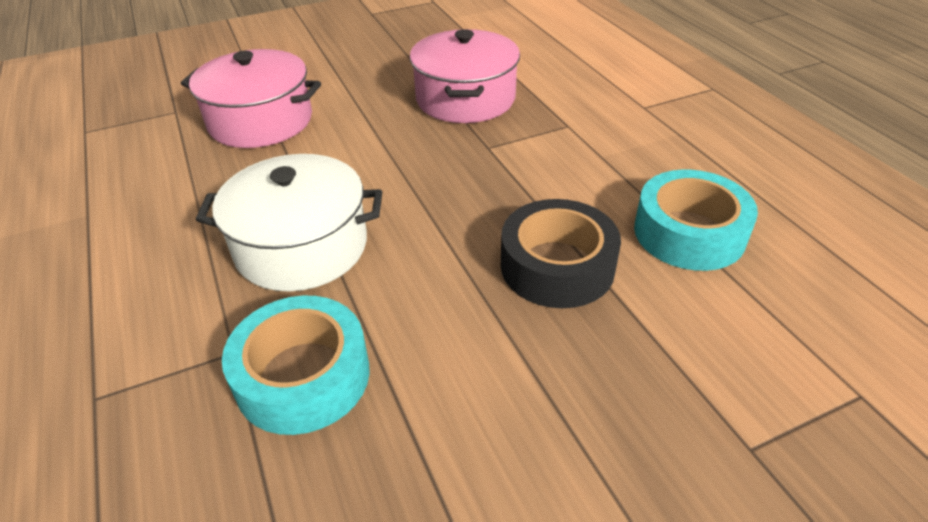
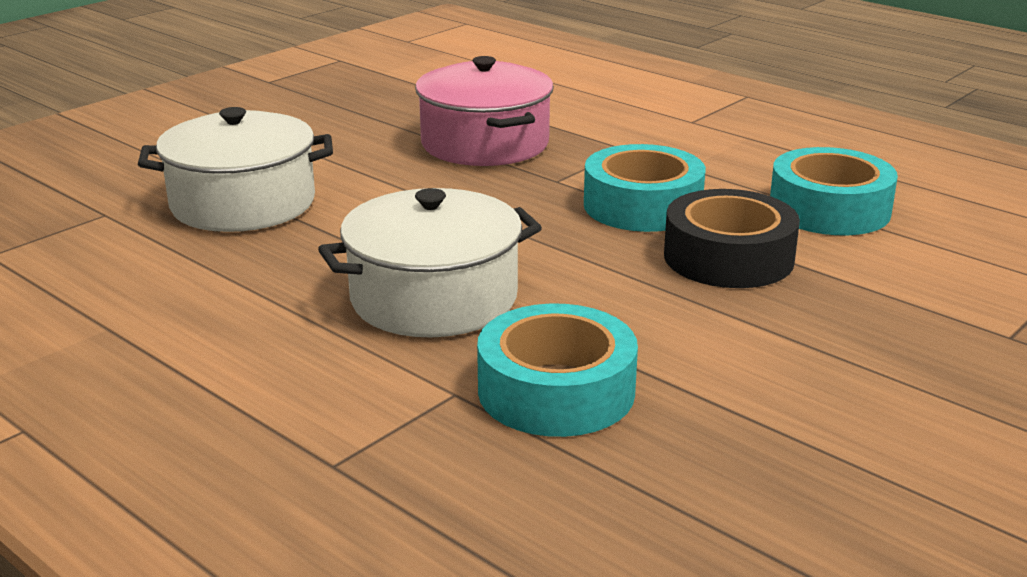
camera: 25 degrees left, 15 degrees down
(260, 121) = (243, 203): pink pot -> white pot
(532, 190) = (642, 206): none -> turquoise tape

